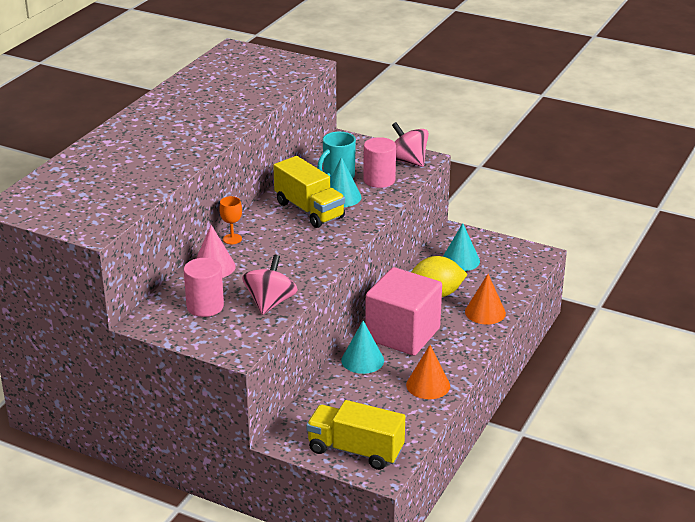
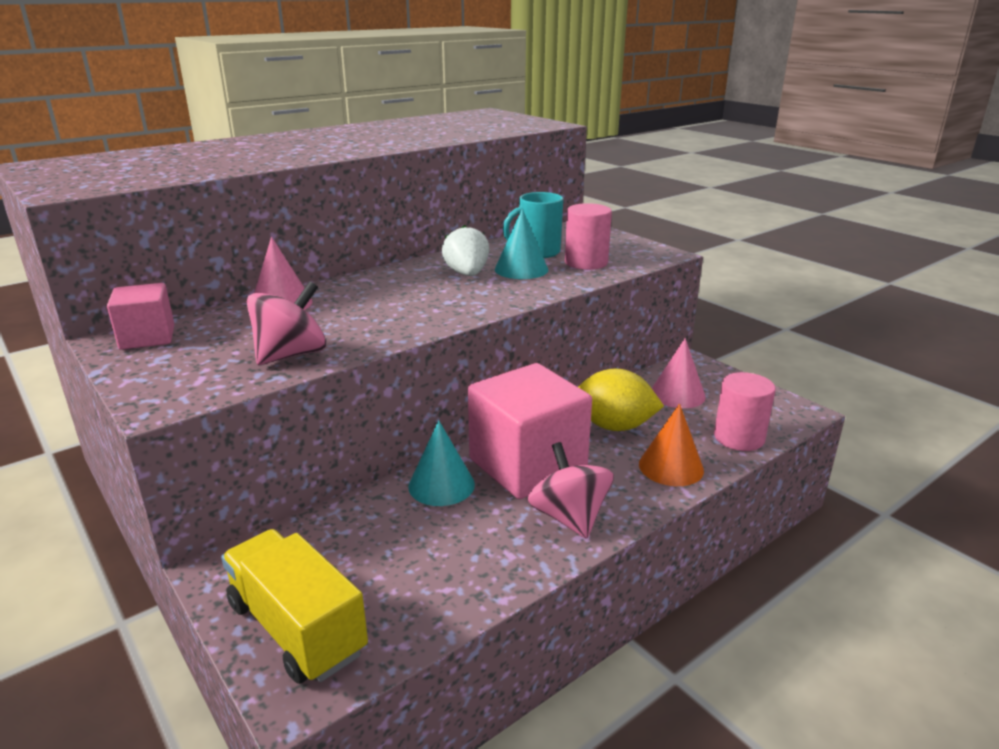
camera: 25 degrees right, 5 degrees down
(163, 314) = (147, 337): none -> pink cube
(205, 306) = (207, 341): pink cylinder -> pink cylinder (739, 438)
(232, 239) = (342, 283): orange goblet -> none
(309, 210) = (467, 274): yellow truck -> white strawberry
(407, 161) = (640, 253): pink spinning top -> pink spinning top (569, 517)
(428, 385) = (504, 551): orange cone -> none
(460, 260) = (677, 394): turquoise cone -> pink cone

